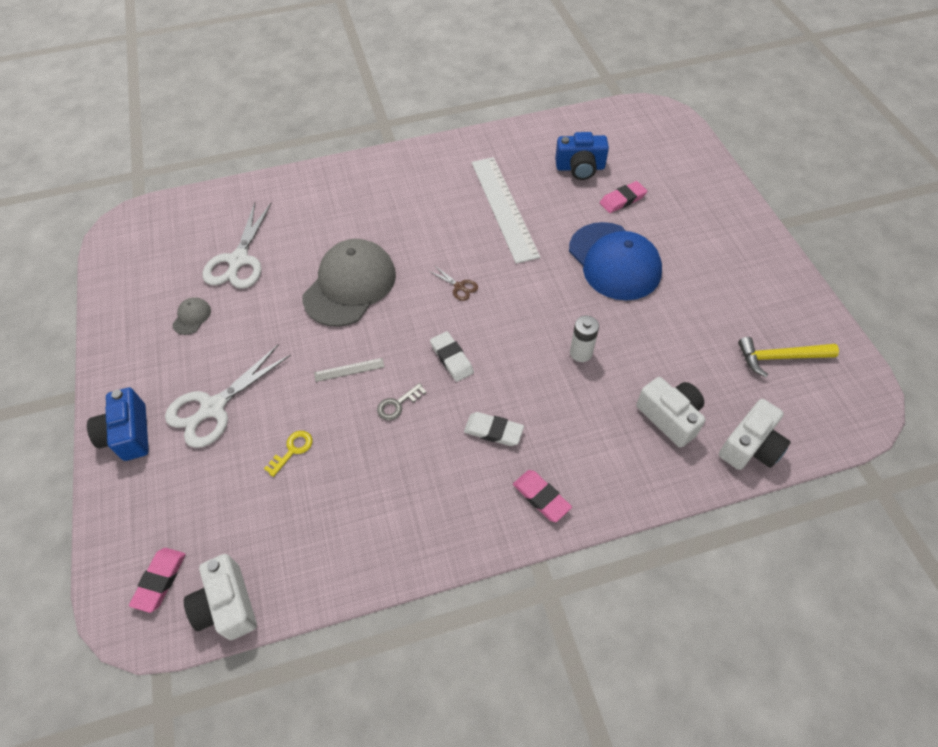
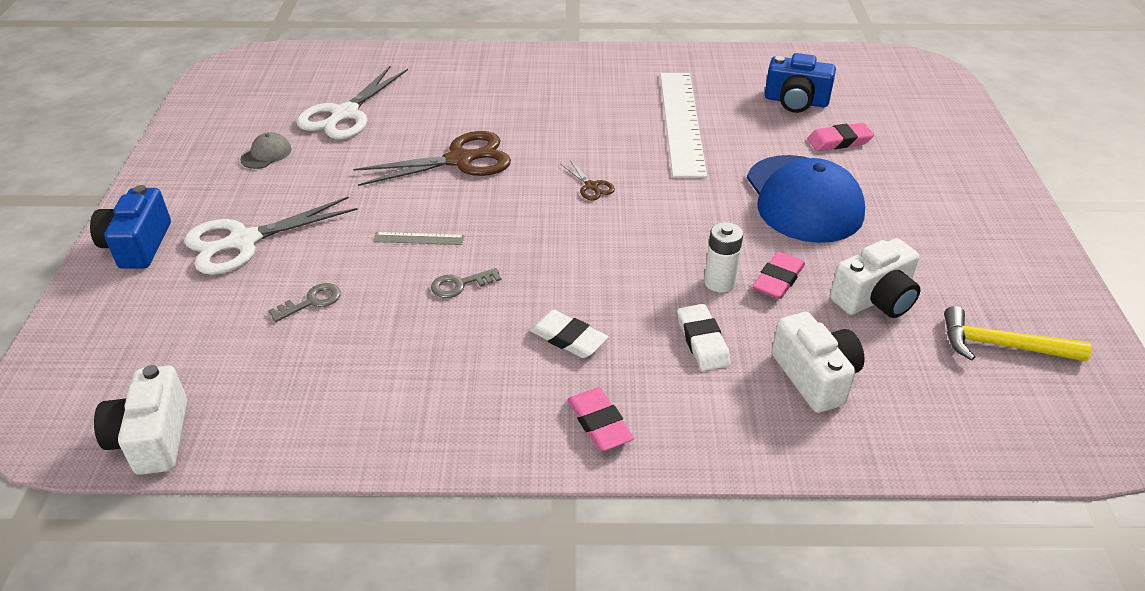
camera: 15 degrees right, 15 degrees down
(160, 580) = (91, 393): pink eraser -> pink eraser (778, 279)
(292, 450) = (311, 302): yellow key -> grey key
(350, 285) = (460, 160): grey cap -> brown scissors
(451, 358) = (549, 253): white eraser -> white eraser (702, 341)
(750, 446) = (921, 436): white camera -> white camera (874, 299)

